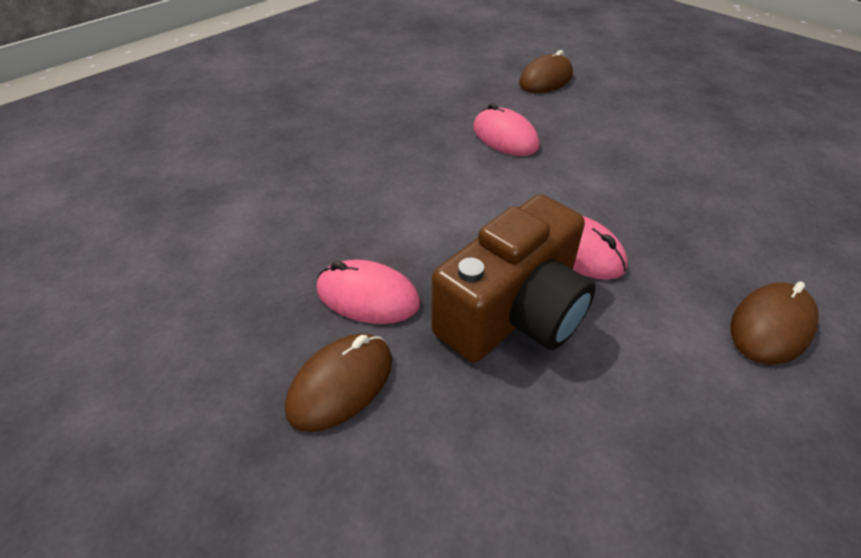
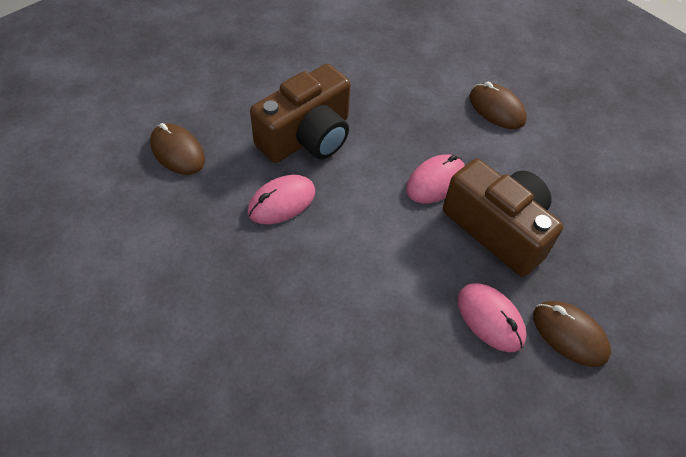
camera: 90 degrees left, 10 degrees up
(367, 297) = (490, 318): pink mouse -> pink mouse turned 60 degrees counterclockwise
(603, 147) = (307, 137): none -> brown camera

